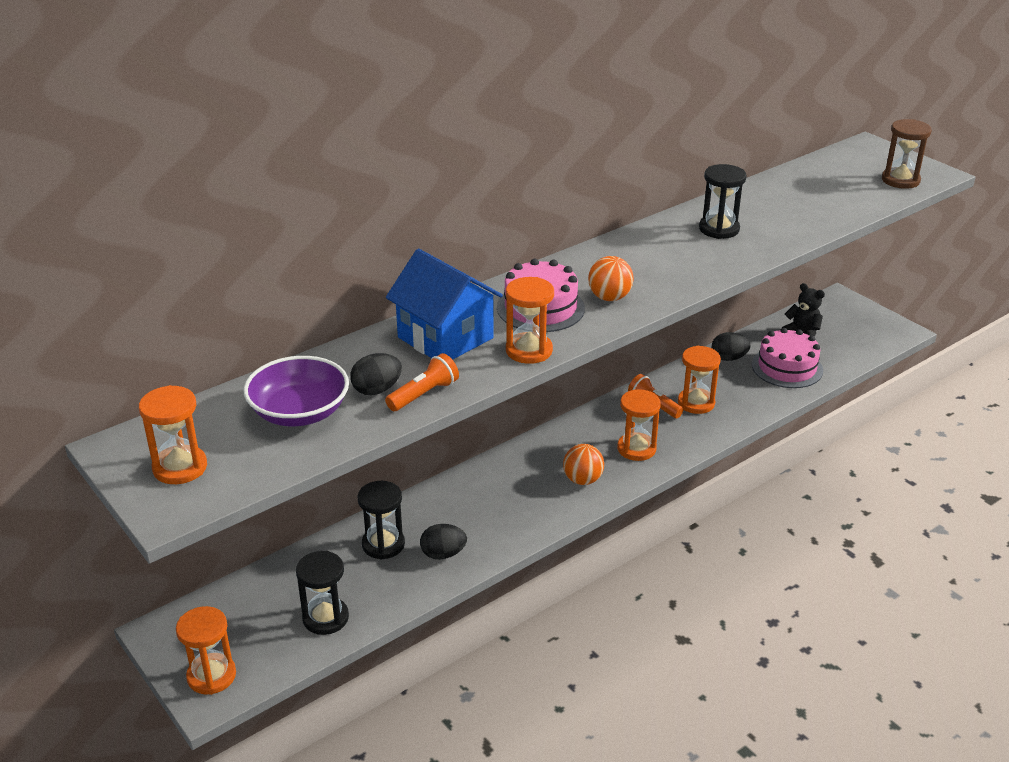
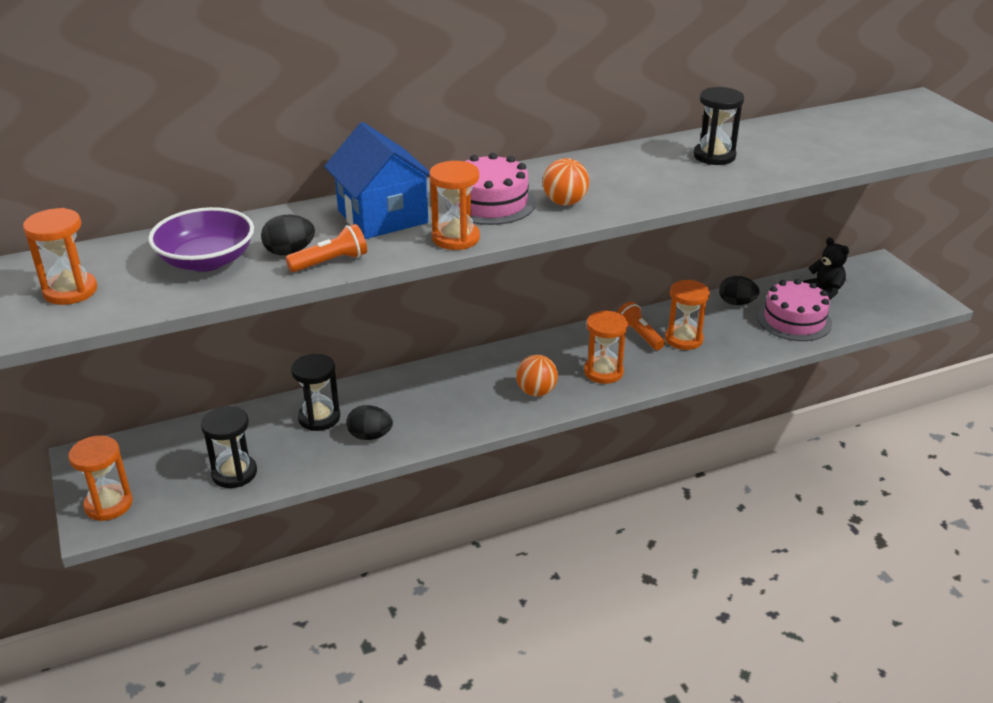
camera: 15 degrees right, 0 degrees up
(900, 180) = (937, 134): brown hourglass -> none

